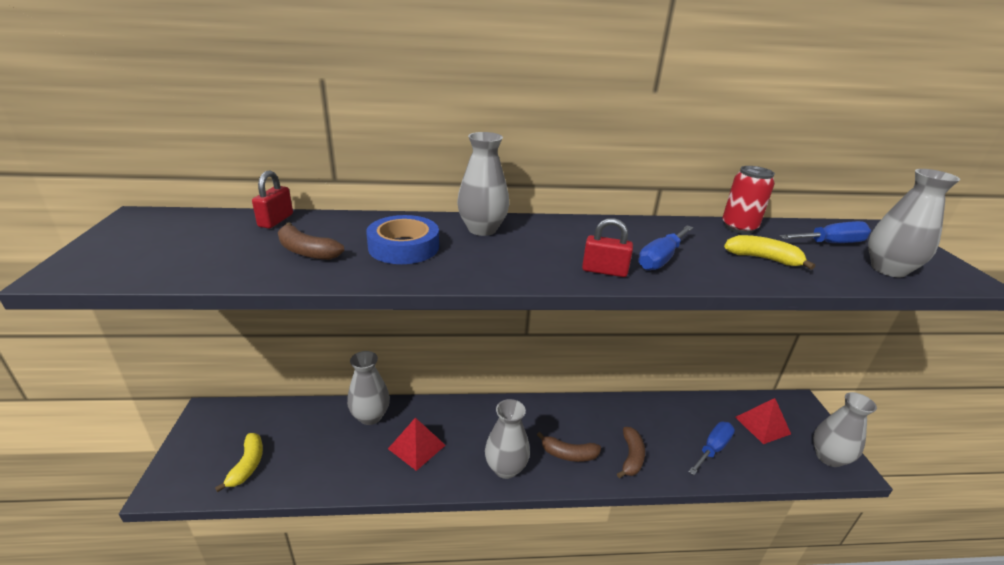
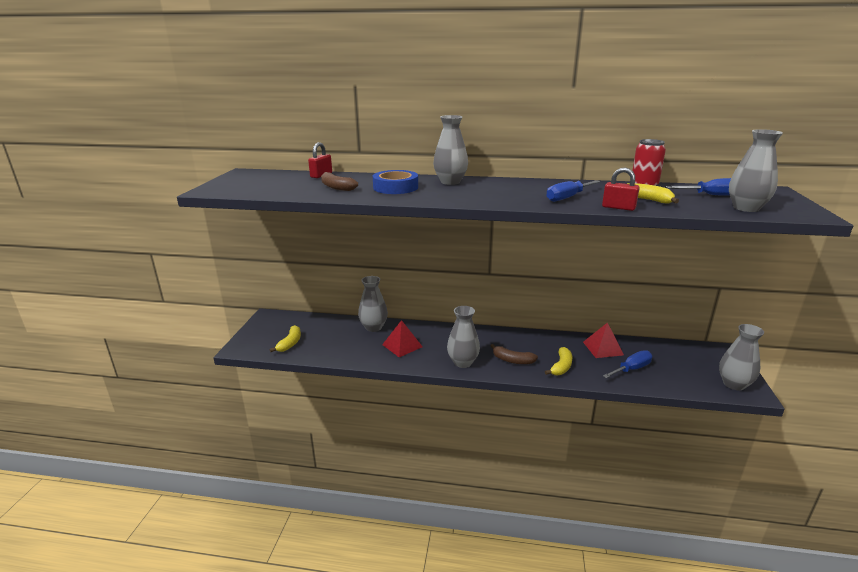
camera: 15 degrees right, 5 degrees down
(604, 271) = (522, 201): red padlock -> red padlock (618, 207)
(631, 457) = (561, 367): brown banana -> yellow banana
(762, 425) = (682, 360): red pyramid -> red pyramid (603, 348)

